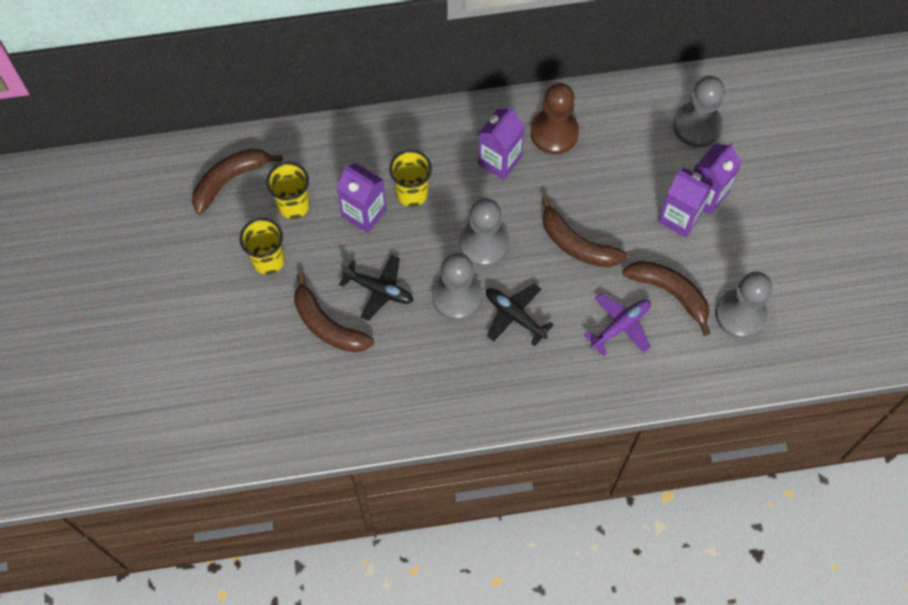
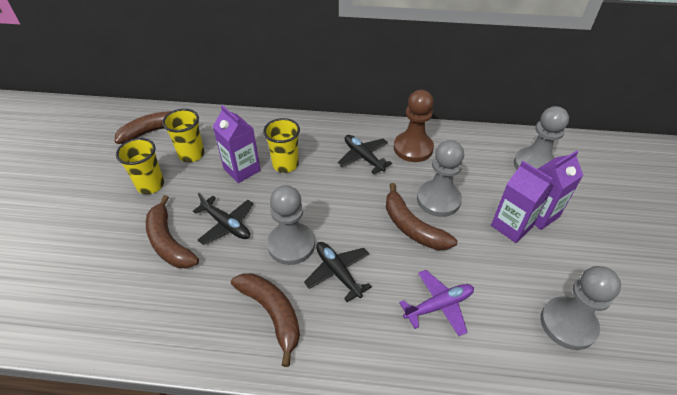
camera: 15 degrees right, 20 degrees down
(484, 244) = (330, 210): grey pawn -> grey pawn (438, 200)
(499, 160) = (363, 157): purple carton -> black plane
(670, 293) = (495, 287): brown banana -> brown banana (272, 313)

